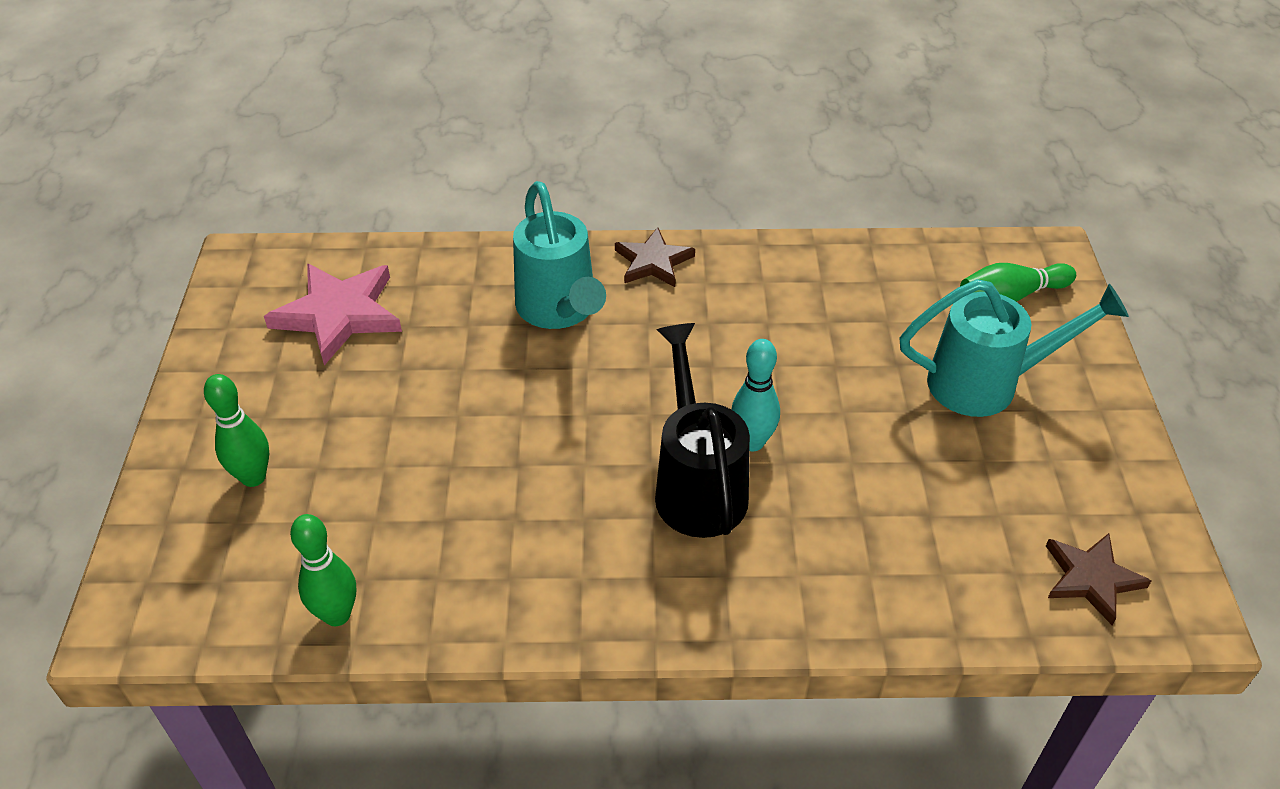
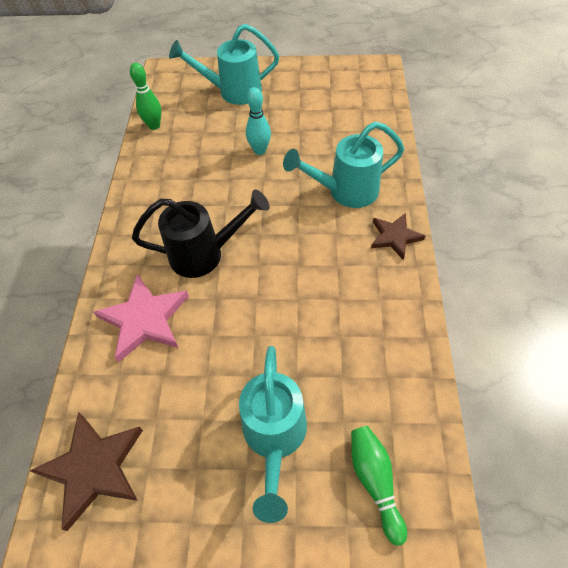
camera: 95 degrees right, 10 degrees up
(253, 477) = (233, 92): green bowling pin -> turquoise watering can
(338, 314) = (339, 105): pink star -> pink star (144, 319)
(752, 442) = (233, 282): turquoise bowling pin -> turquoise bowling pin (260, 150)
(1091, 578) = (93, 468): brown star -> brown star, size x1.58

